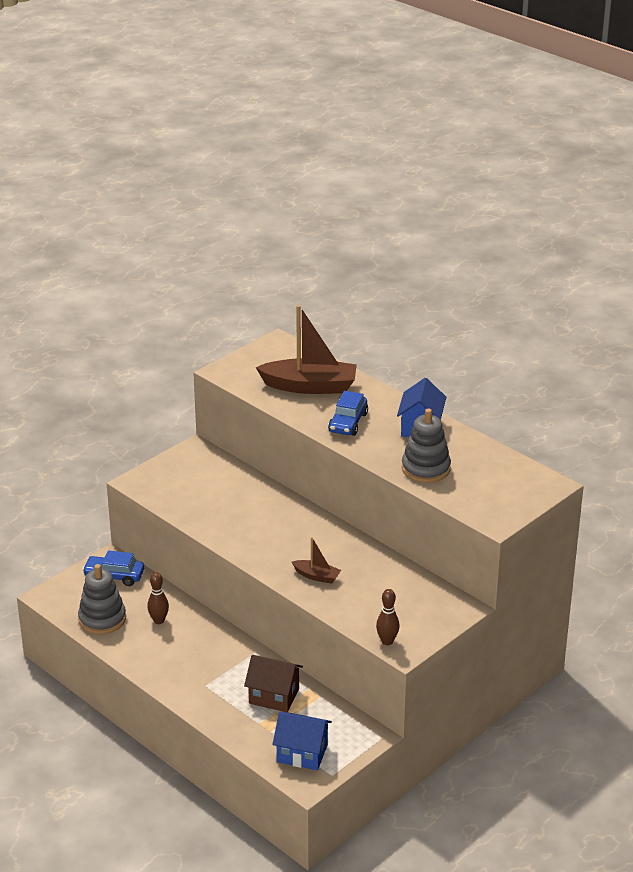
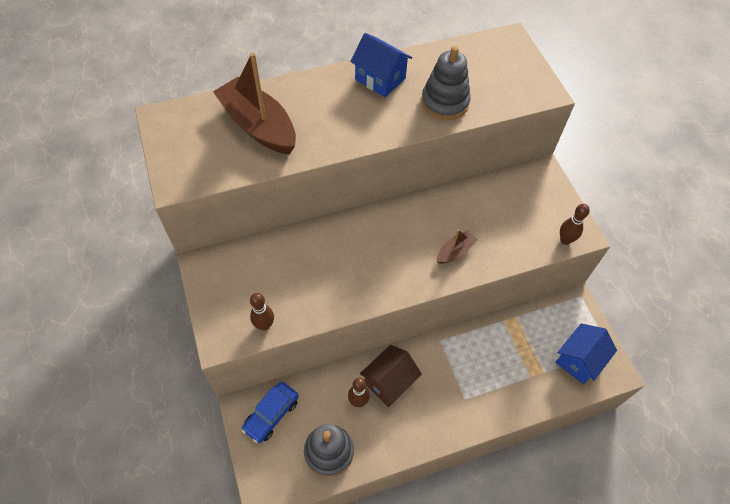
camera: 65 degrees left, 25 degrees up
(164, 498) = (264, 325): none -> brown bowling pin
(274, 696) = (502, 350): brown house -> brown house (389, 382)
(310, 386) = (258, 126): brown boat -> brown boat turned 75 degrees counterclockwise
(348, 423) = (339, 124): blue car -> none

